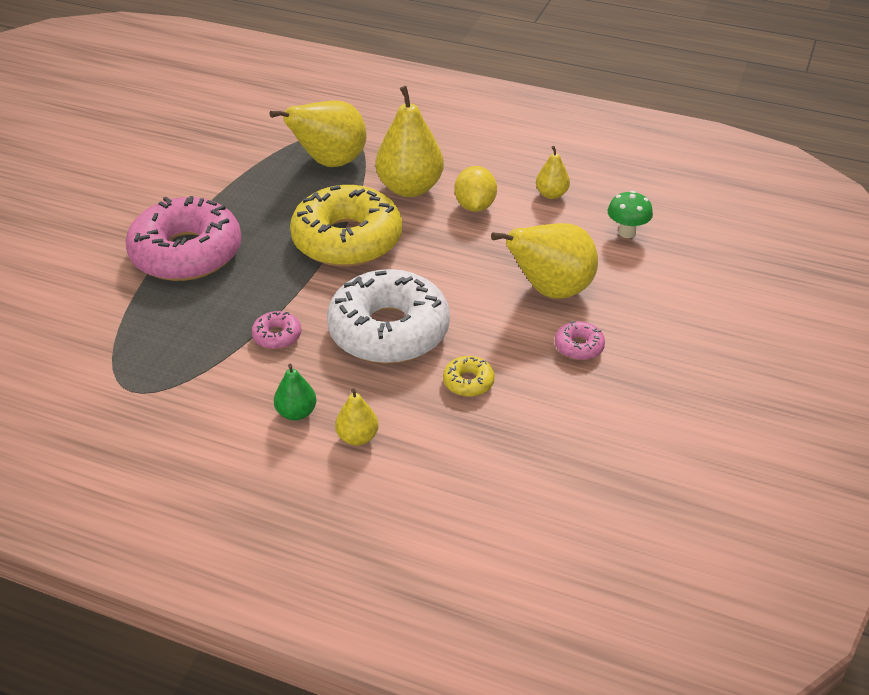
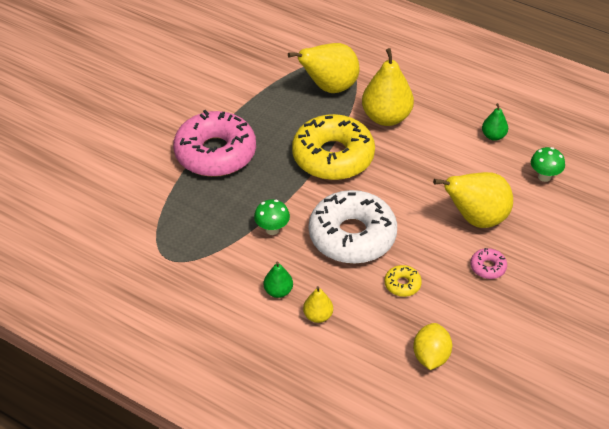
camera: 10 degrees right, 5 degrees up
(277, 336) = (272, 229): pink donut -> green mushroom
(475, 206) = (433, 139): yellow lemon -> yellow lemon (431, 356)
(551, 194) = (493, 136): yellow pear -> green pear

